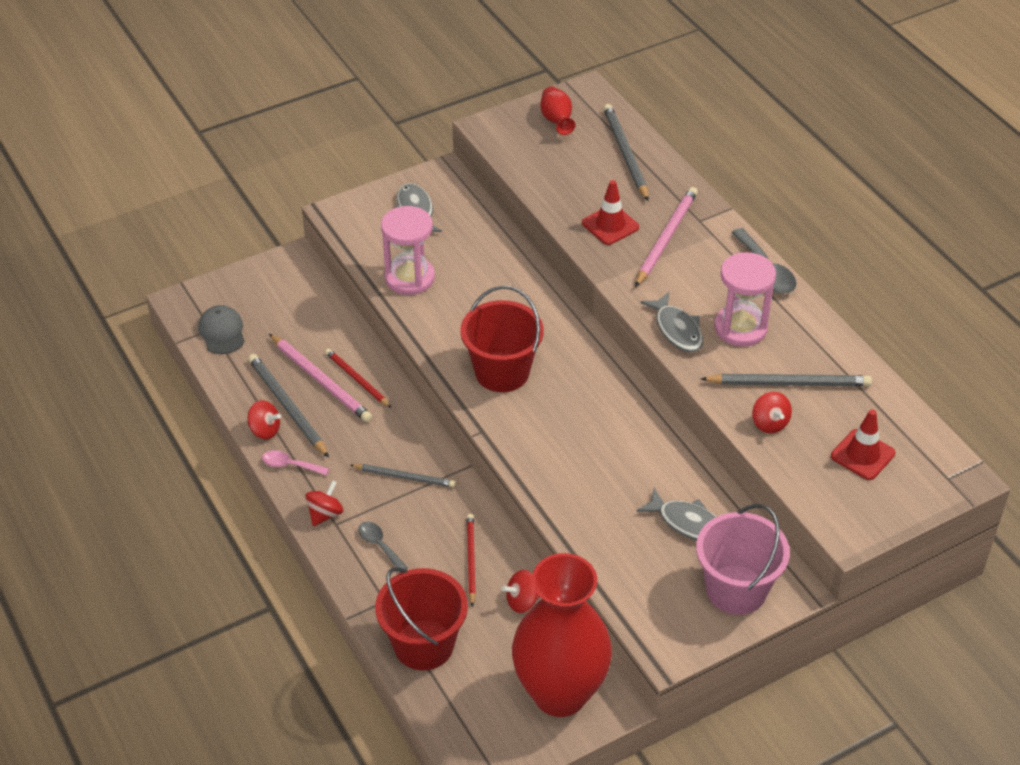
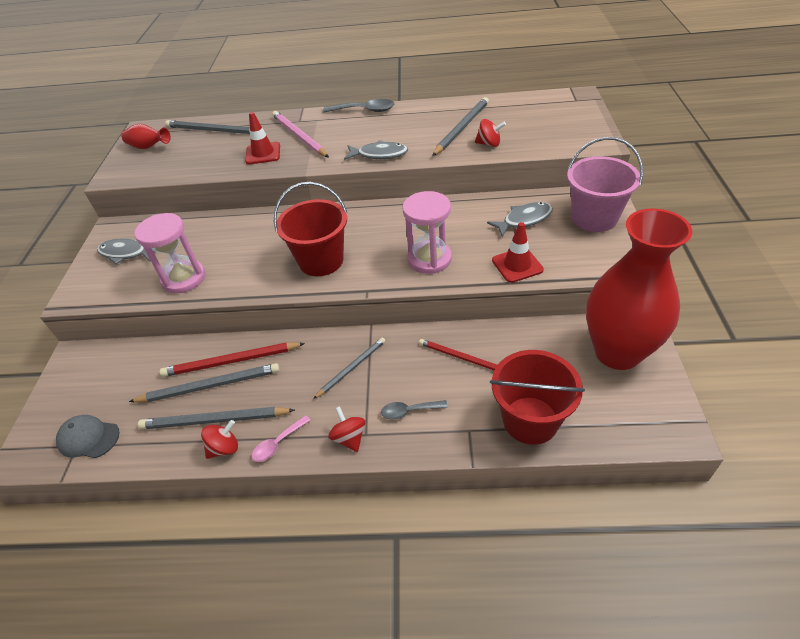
camera: 55 degrees left, 0 degrees up
(321, 380) = (210, 386): pink pencil -> grey pencil
(357, 379) = (231, 361): red pencil -> red pencil, size x1.53
(522, 601) = (519, 342): red spinning top -> none
(740, 328) = (401, 132): pink hourglass -> pink hourglass (429, 259)
(862, 455) = (539, 120): red traffic cone -> red traffic cone (517, 265)

